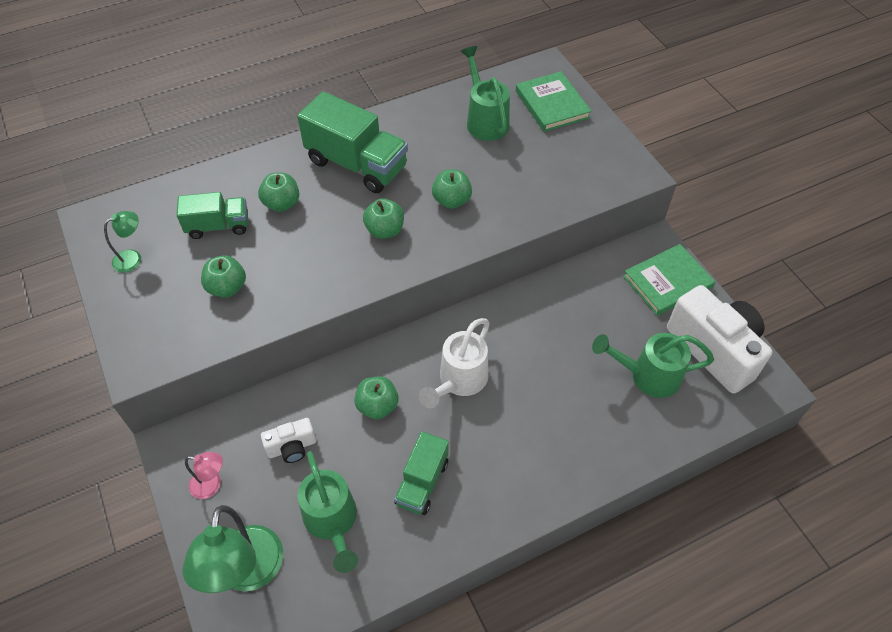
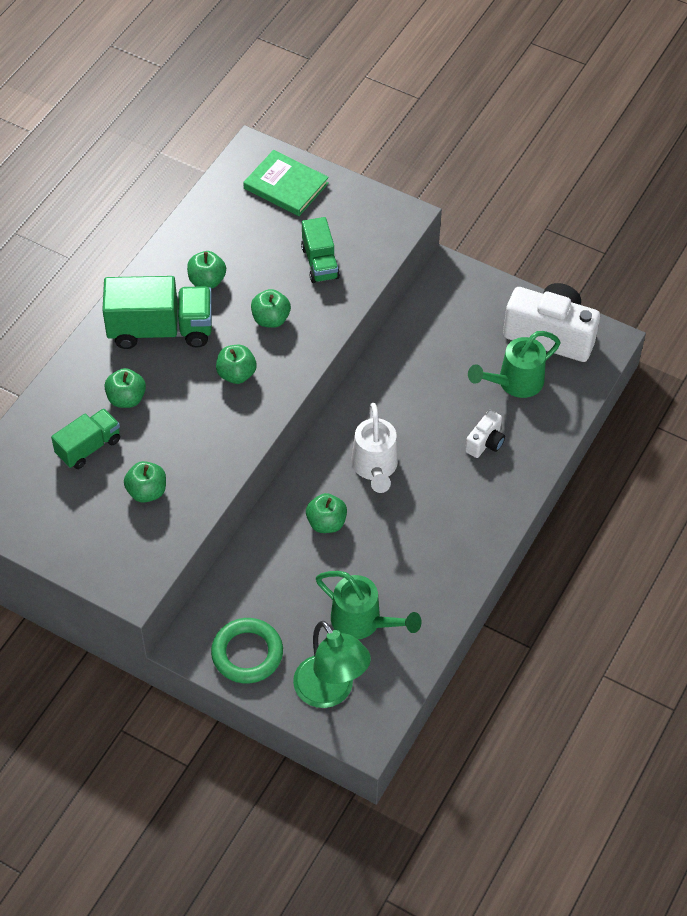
camera: 35 degrees left, 0 degrees up
(133, 258) = (40, 513): green lamp -> none
(212, 485) = (247, 653): pink lamp -> green ring
(292, 447) = (285, 591): white camera -> white camera (485, 442)
(422, 482) = (406, 557): green truck -> green truck (320, 262)
(426, 145) = (207, 281): none -> green apple
(485, 120) = (239, 231): green watering can -> none
(667, 282) = (478, 298): green book -> none

